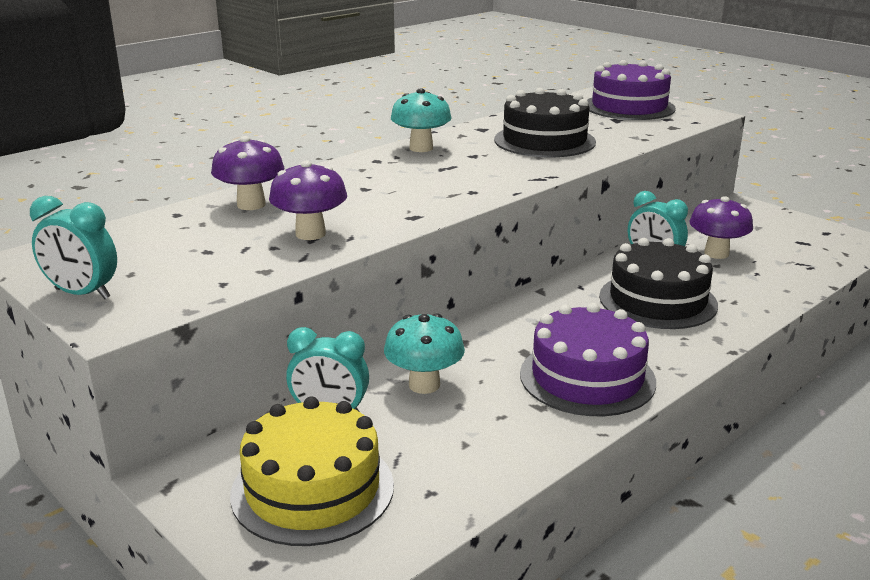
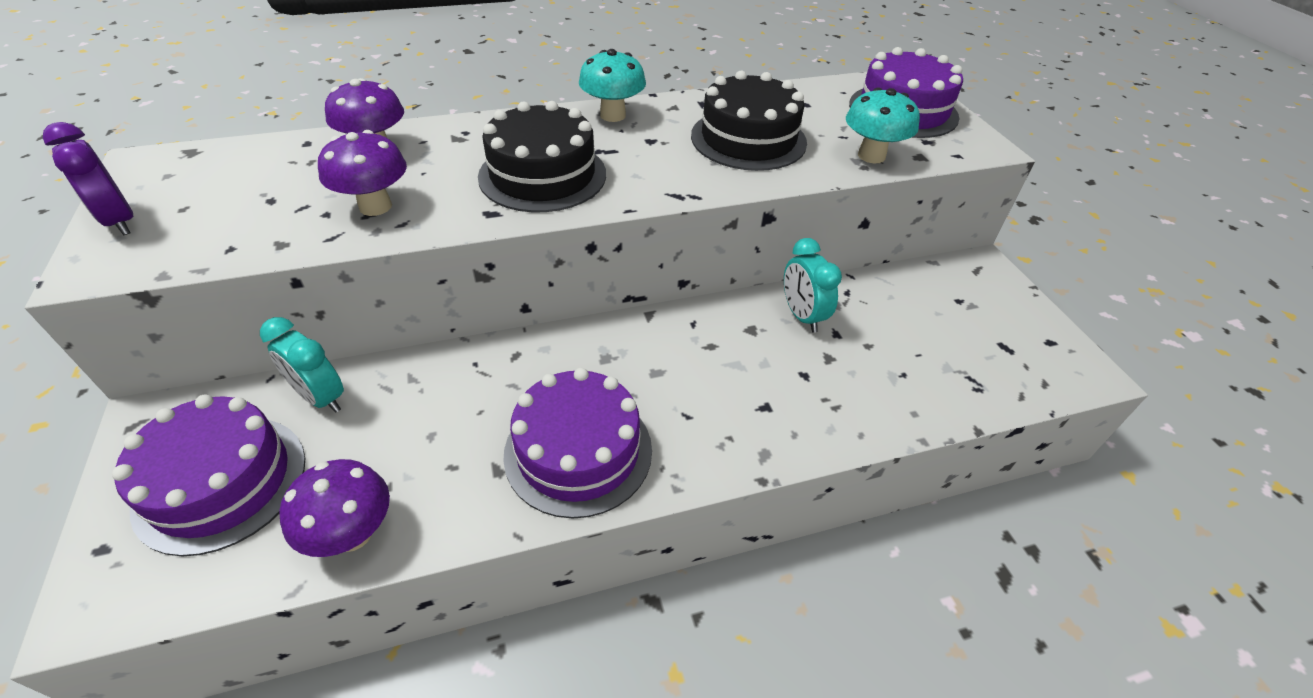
camera: 25 degrees right, 20 degrees up
(82, 294) = (120, 221): turquoise clock -> purple clock
(312, 489) = (221, 482): yellow cake -> purple cake
(424, 385) = (428, 395): turquoise mushroom -> turquoise mushroom (871, 156)
(657, 300) = (753, 373): black cake -> black cake (542, 175)
(716, 253) = (884, 328): purple mushroom -> purple mushroom (353, 534)

